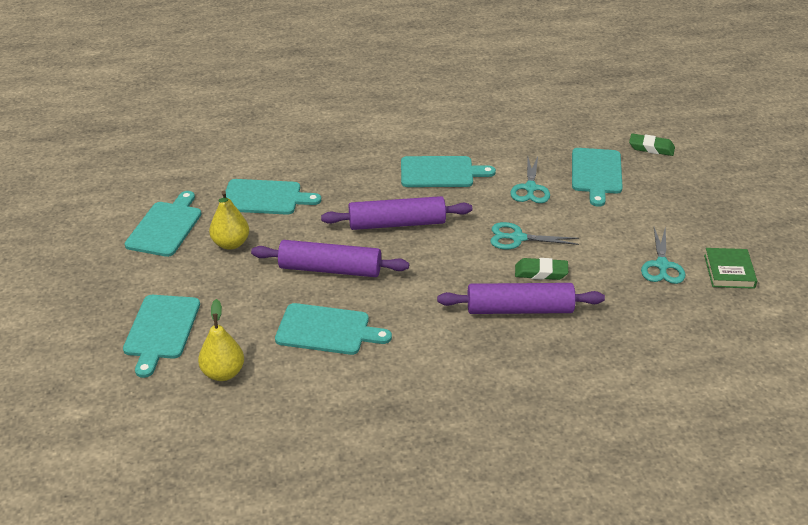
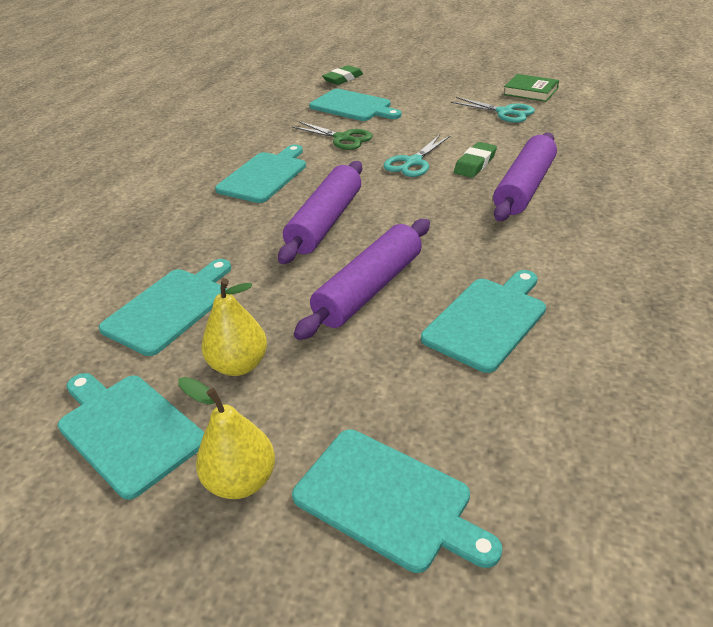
camera: 60 degrees left, 0 degrees up
(223, 373) = (531, 445): yellow pear -> yellow pear (241, 481)
(530, 188) = (342, 138): turquoise scissors -> green scissors

